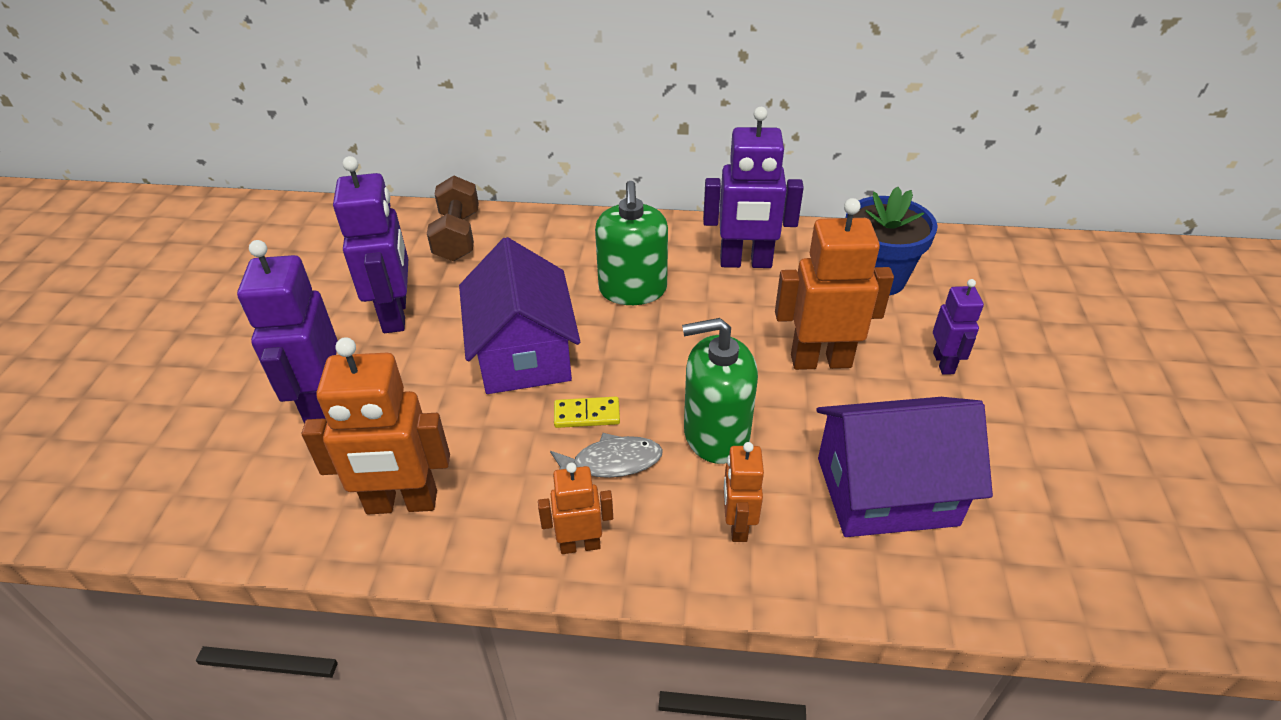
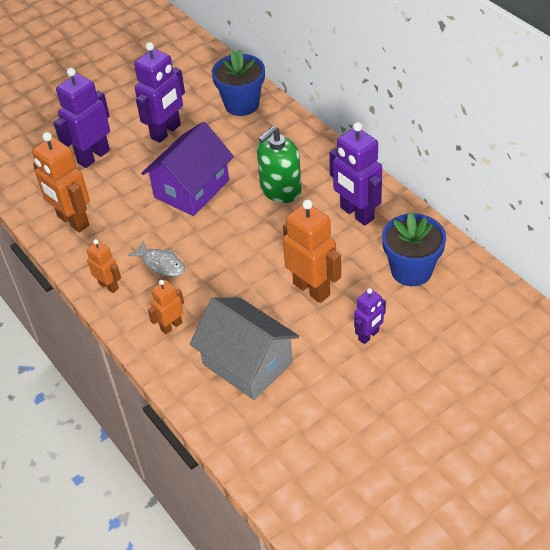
camera: 50 degrees right, 5 degrees up
(457, 236) = (242, 104): brown dumbbell -> blue flower pot
(587, 414) = (179, 236): yellow domino -> none
(716, 434) = (216, 285): green soap dispenser -> none
(886, 491) = (247, 363): purple house -> grey house

